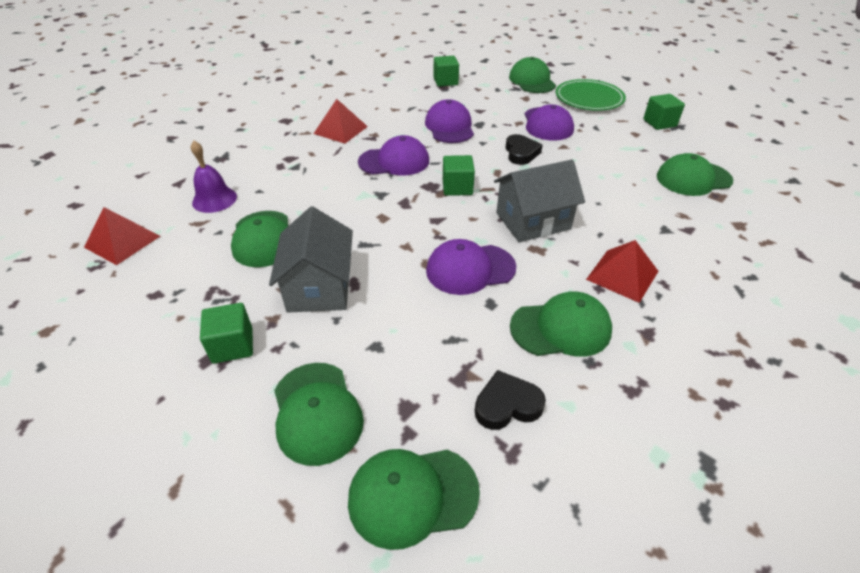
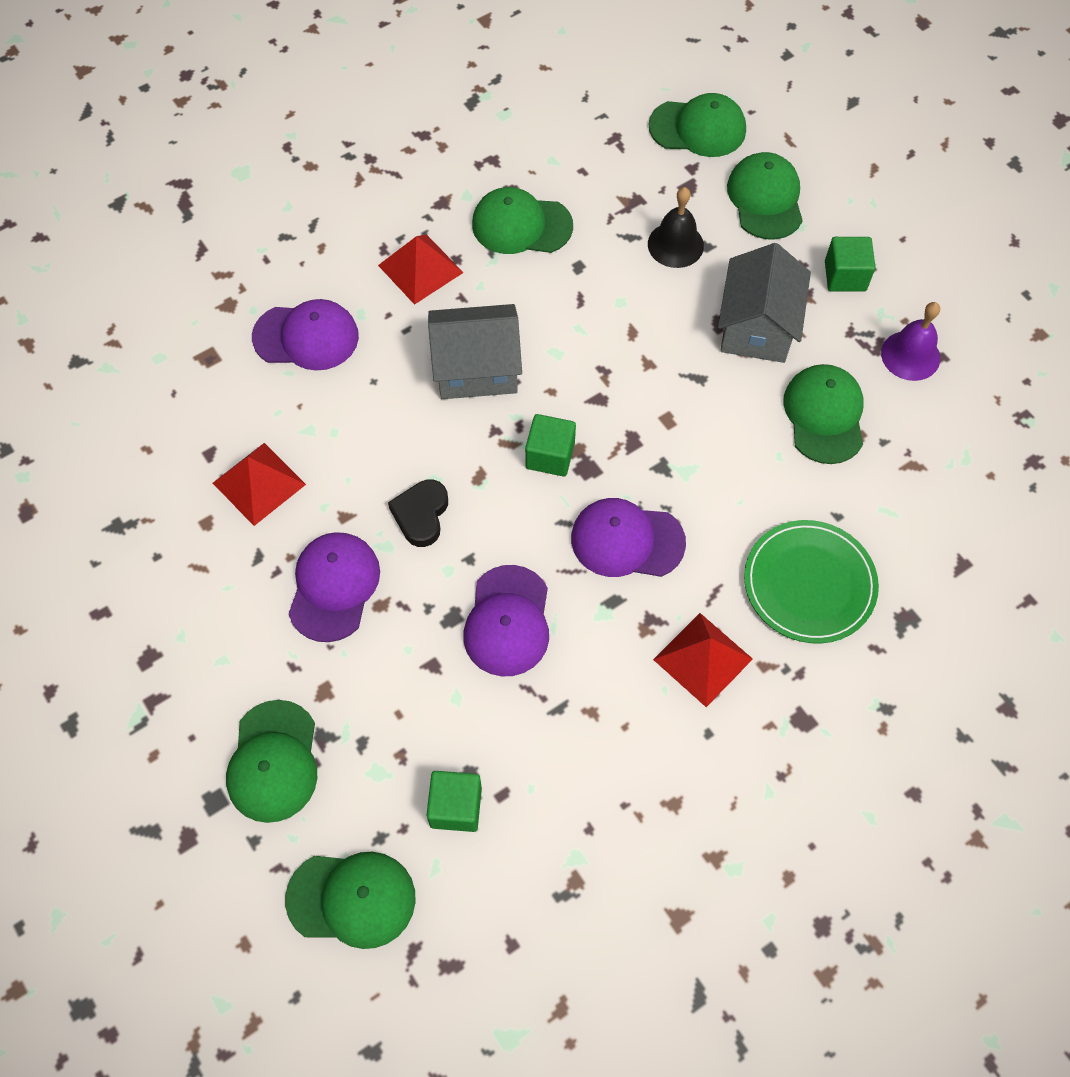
camera: 165 degrees left, 20 degrees up
(122, 241) = (1005, 452): red pyramid -> red pyramid (259, 483)
(214, 199) = (900, 510): purple bell -> purple bell (910, 355)
(406, 341) = (675, 244): none -> black bell
(470, 269) = (583, 313): purple cap -> purple cap (306, 337)
(507, 405) = (603, 171): black heart -> none
(589, 98) = (204, 658): green plate -> green plate (809, 583)
(659, 123) = (142, 543): green cube -> none
(693, 179) = (210, 396): green cap -> green cap (352, 899)

